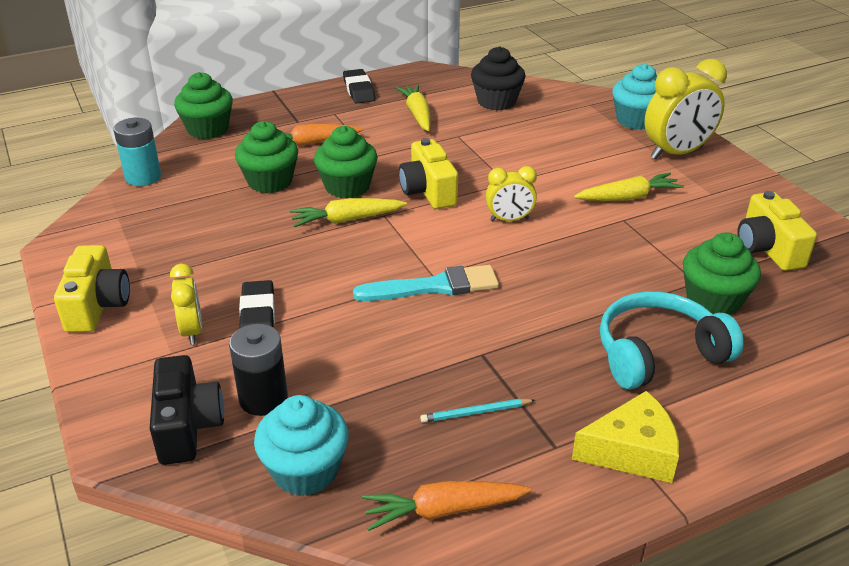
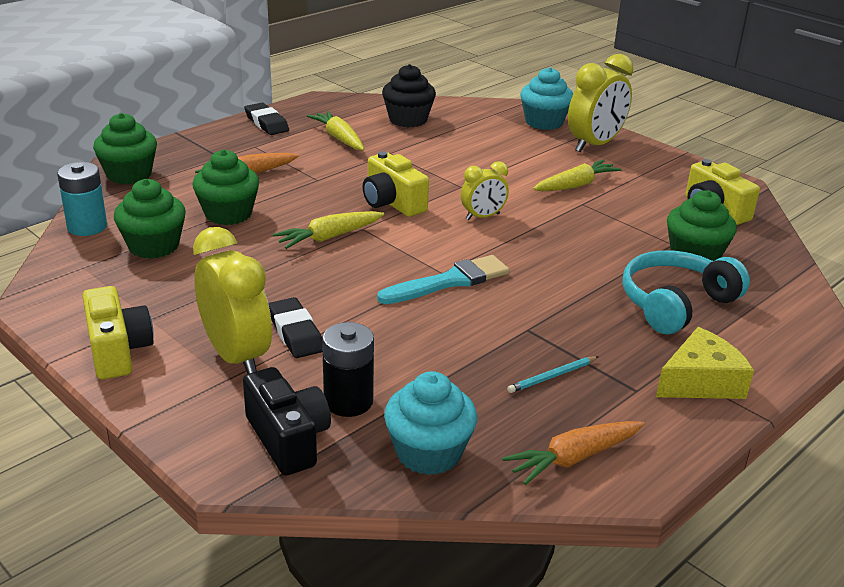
camera: 20 degrees left, 5 degrees down
(192, 331) = (236, 356): yellow clock -> yellow clock, size x1.78
(347, 186) = (310, 208): green cupcake -> green cupcake (154, 246)

